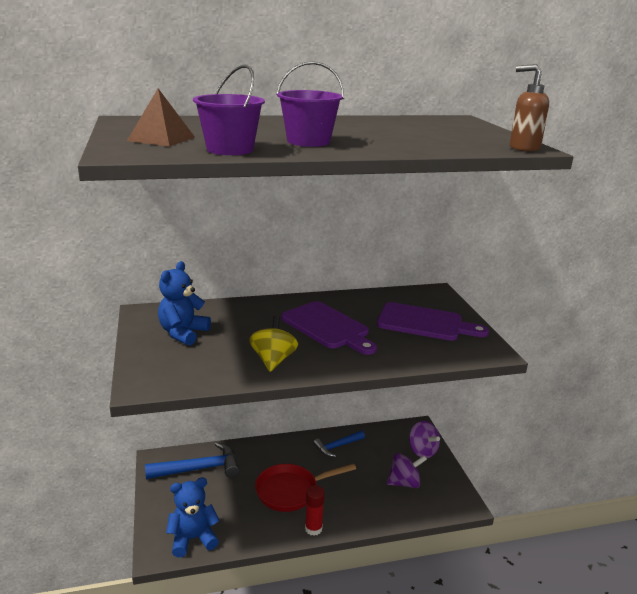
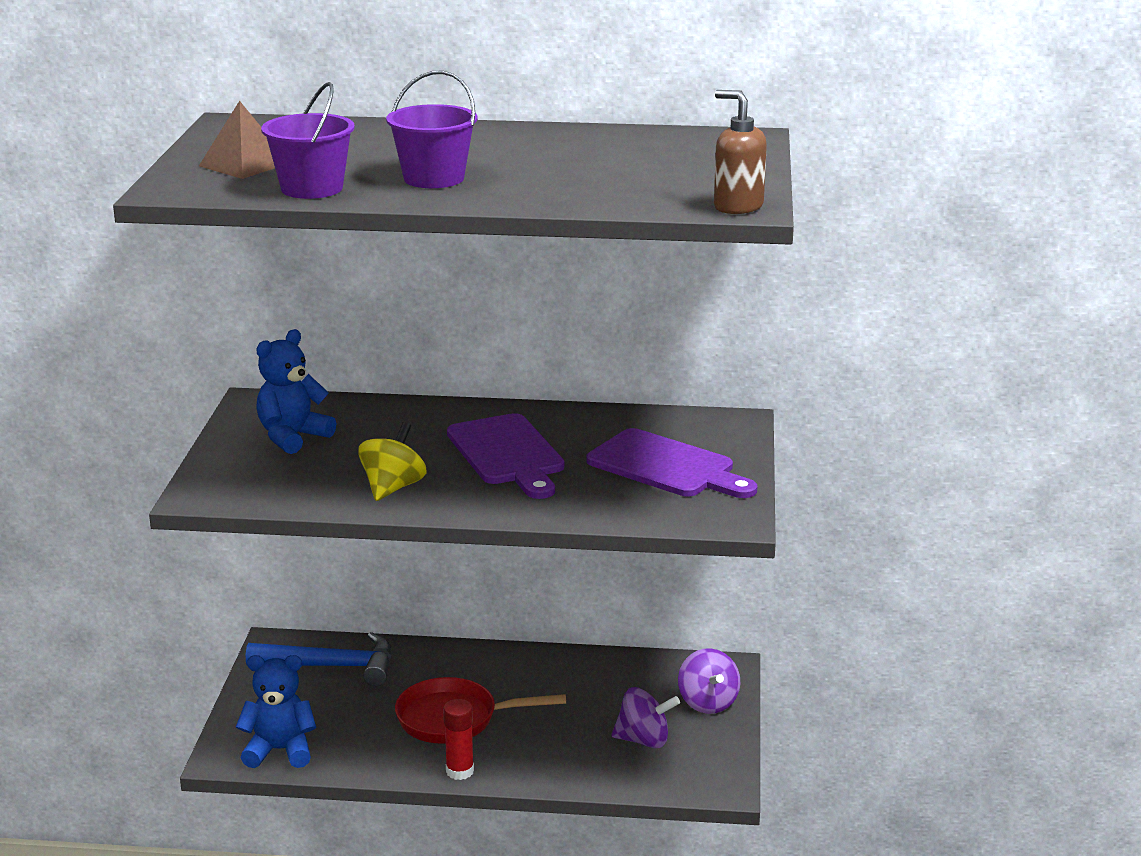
camera: 20 degrees right, 0 degrees up
(337, 446) = (566, 672): blue hammer -> none

